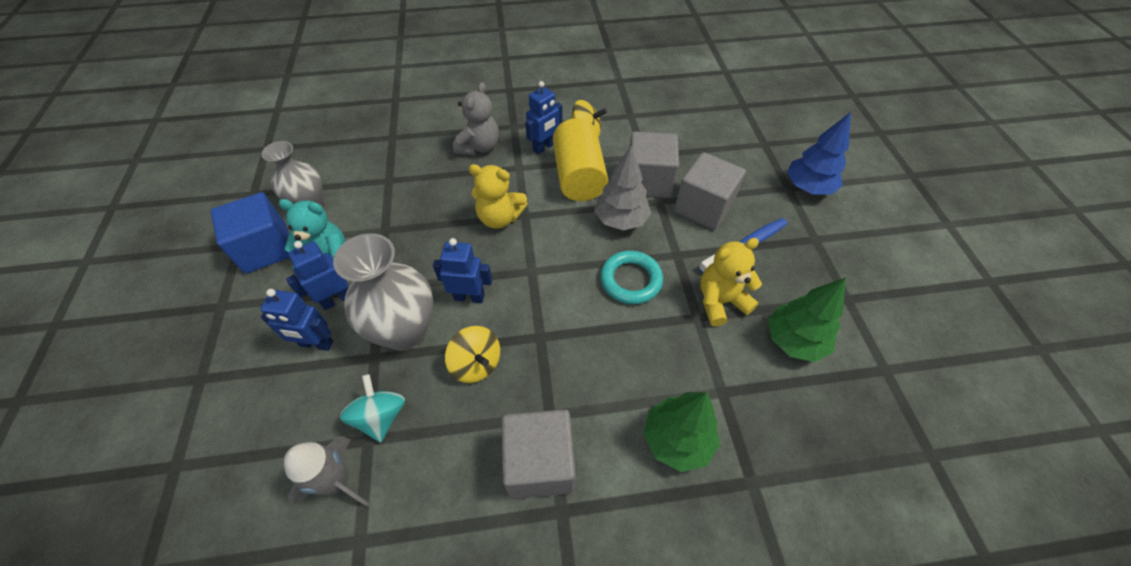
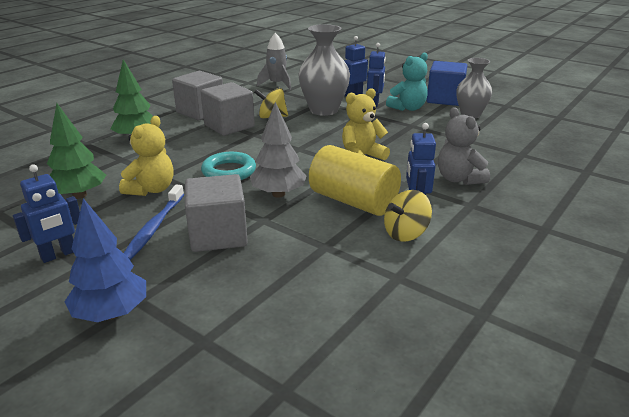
camera: 135 degrees right, 25 degrees down
(380, 417) = (288, 95): turquoise spinning top -> none
(469, 297) = (315, 128): blue robot -> blue robot (59, 255)
(648, 181) = (291, 228): grey cube -> grey cube (229, 126)

